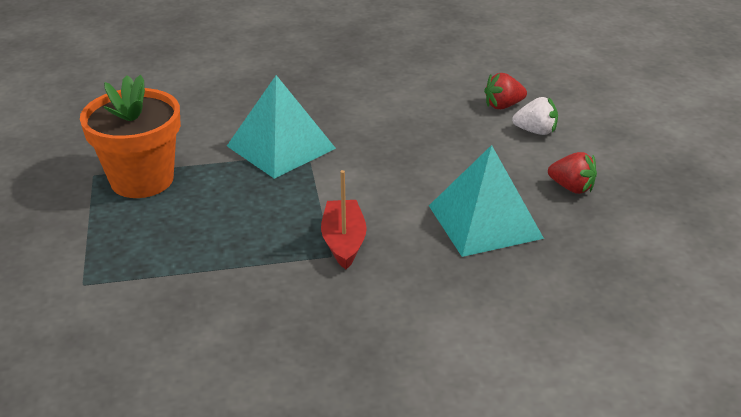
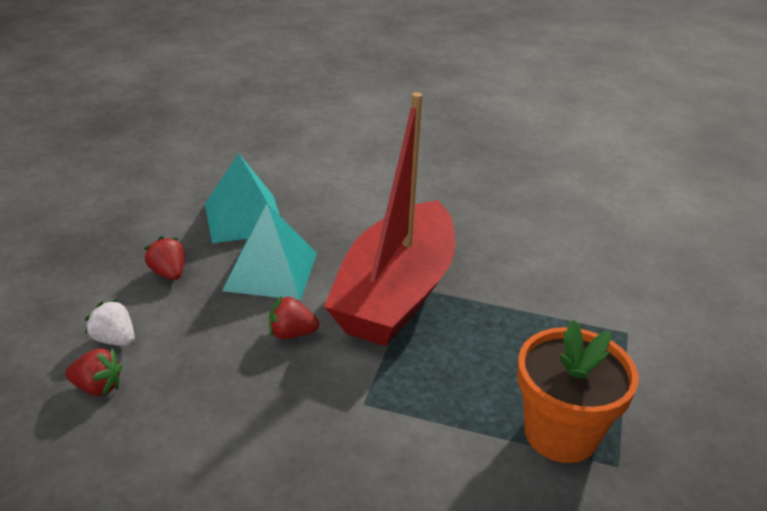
camera: 155 degrees left, 0 degrees up
(280, 147) = (388, 423): turquoise pyramid -> turquoise pyramid (244, 218)
(344, 242) = (396, 293): red boat -> red boat, size x2.47
(407, 177) = (291, 333): none -> red strawberry

